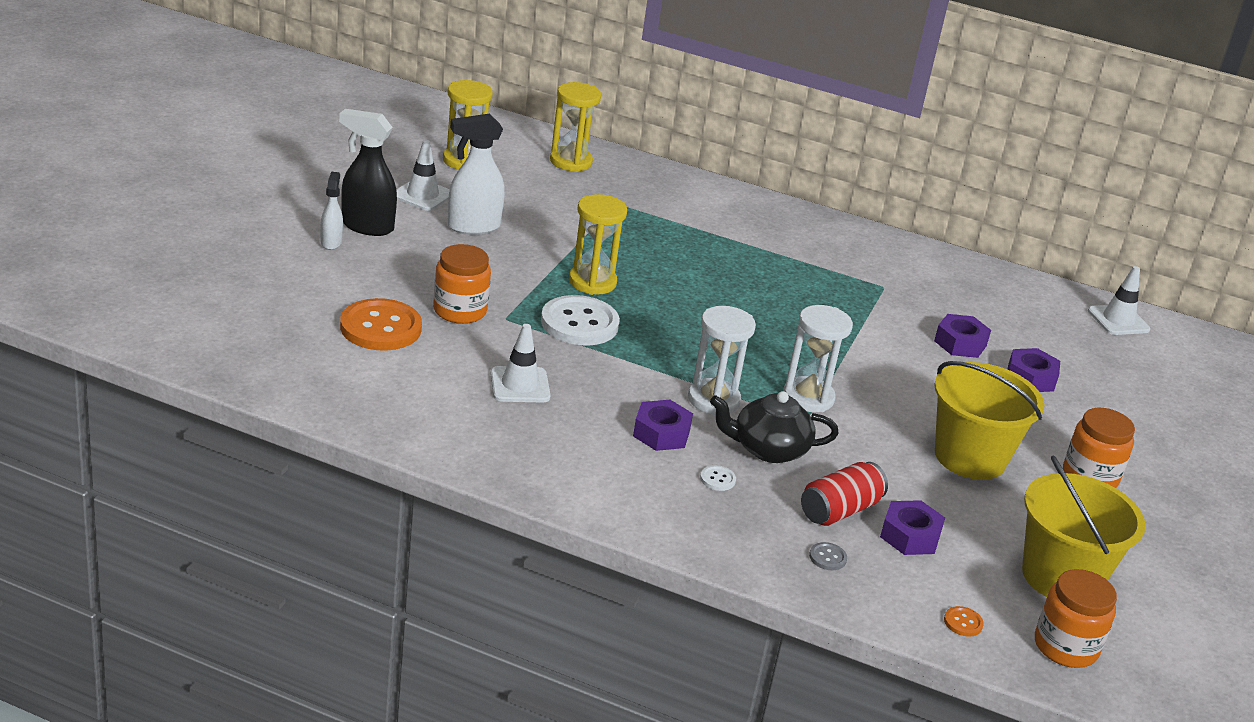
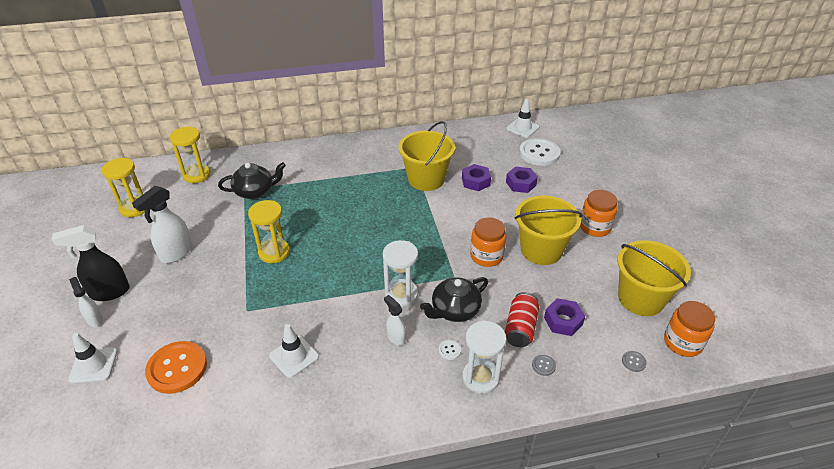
camera: 30 degrees left, 10 degrees up
(422, 195) = (127, 247): white traffic cone -> white traffic cone (93, 365)
(460, 311) = (216, 322): orange jar -> orange jar (486, 256)
(579, 323) = (290, 287): white button -> white button (539, 153)
(629, 211) = (255, 191): none -> black teapot
(661, 433) = (396, 337): purple nut -> white spray bottle
(808, 397) = (442, 261): white hourglass -> white hourglass (480, 377)
(886, 307) = (426, 179): none -> yellow bucket
(963, 623) = (633, 362): orange button -> grey button

